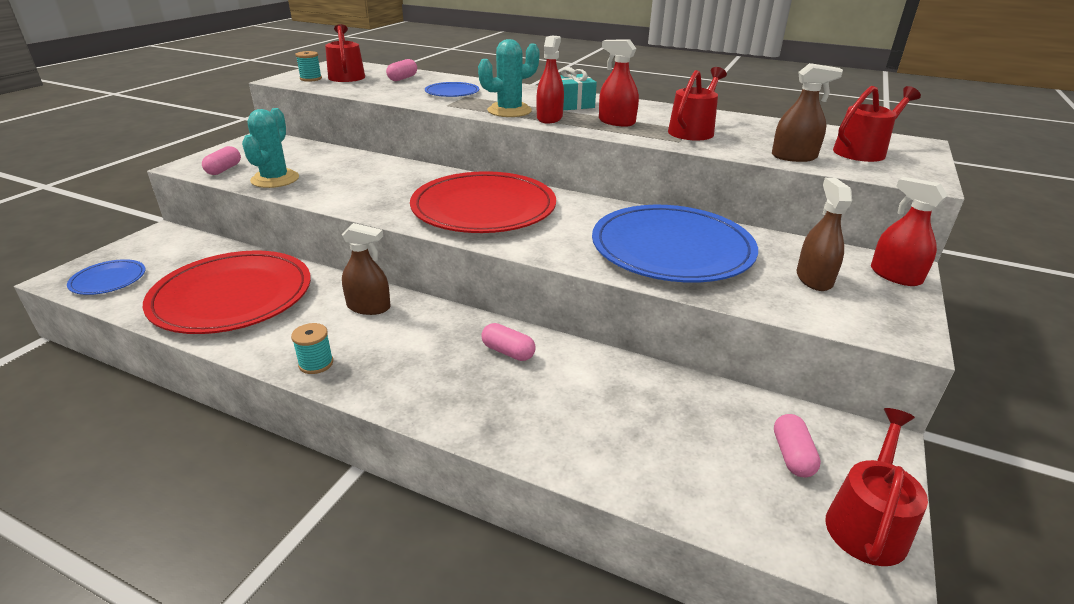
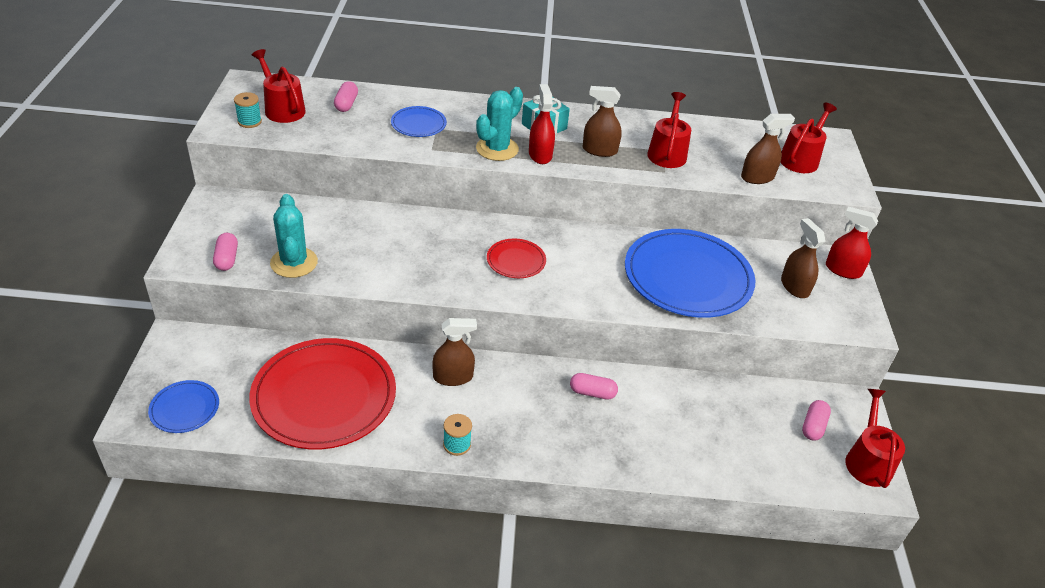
camera: 25 degrees left, 10 degrees up
(483, 208) = (516, 260): red plate -> red plate, size x0.46
(616, 122) = (599, 150): red spray bottle -> brown spray bottle
(792, 455) = (813, 426): pink capsule -> pink capsule turned 45 degrees clockwise

